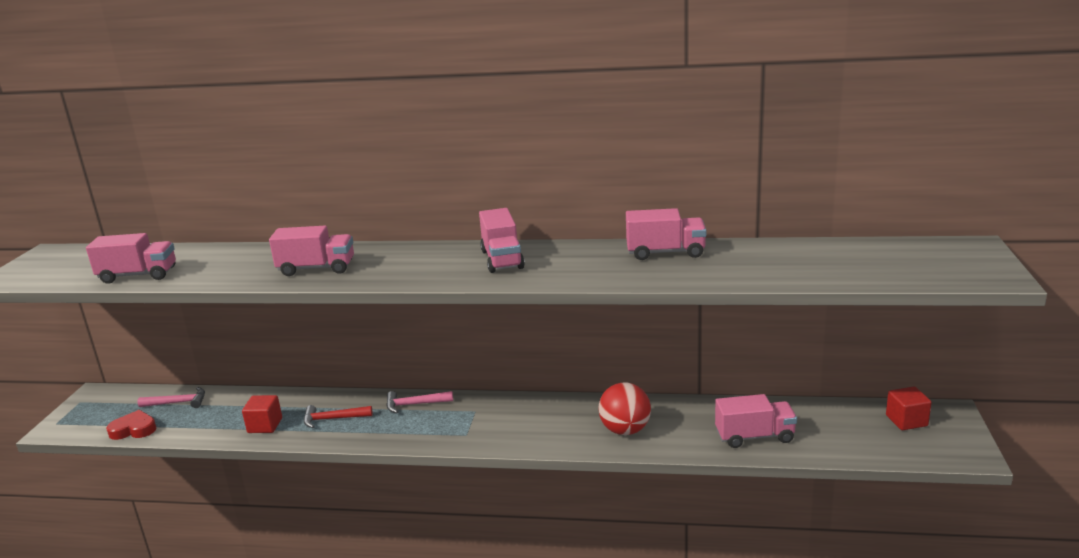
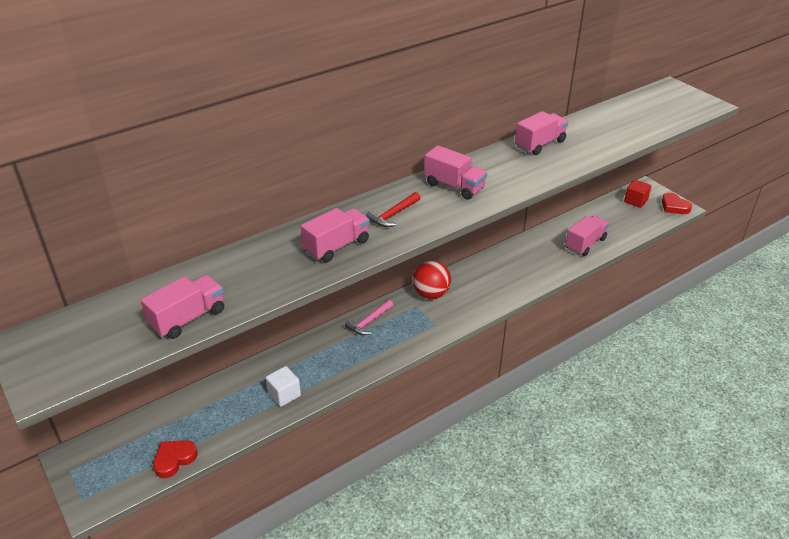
camera: 45 degrees left, 15 degrees up
(178, 403) = (174, 419): pink hammer -> none
(265, 425) = (284, 394): red cube -> white cube
(332, 419) = (328, 362): red hammer -> red hammer (393, 215)
(625, 430) = (519, 273): red ball -> red ball (431, 294)
(960, 449) = (674, 206): none -> red heart

